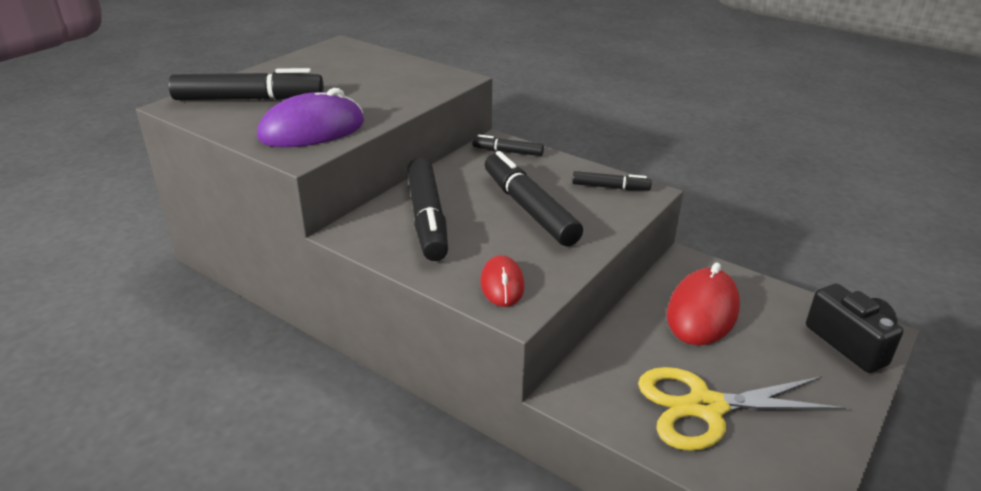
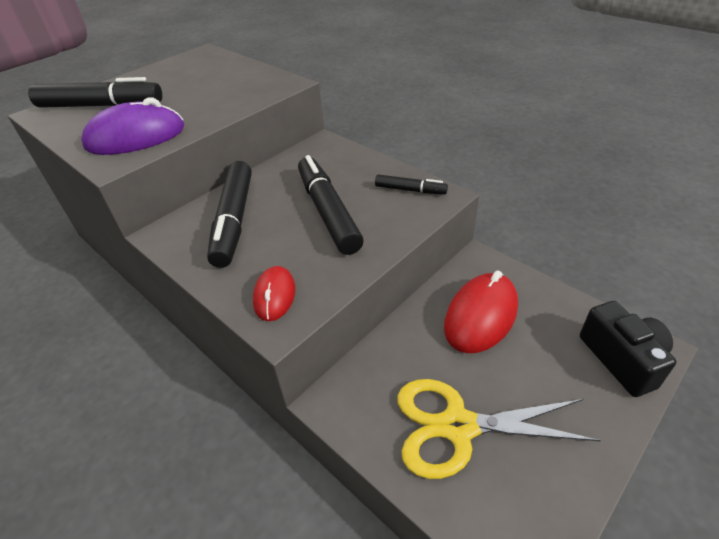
camera: 10 degrees right, 10 degrees up
(507, 152) = (329, 152): black marker -> none

